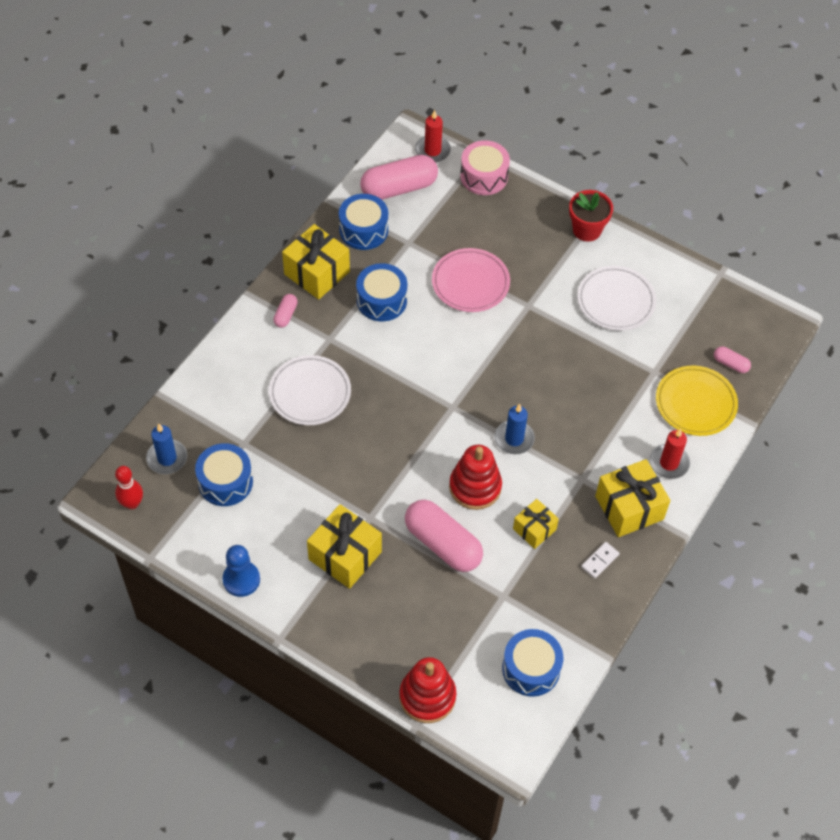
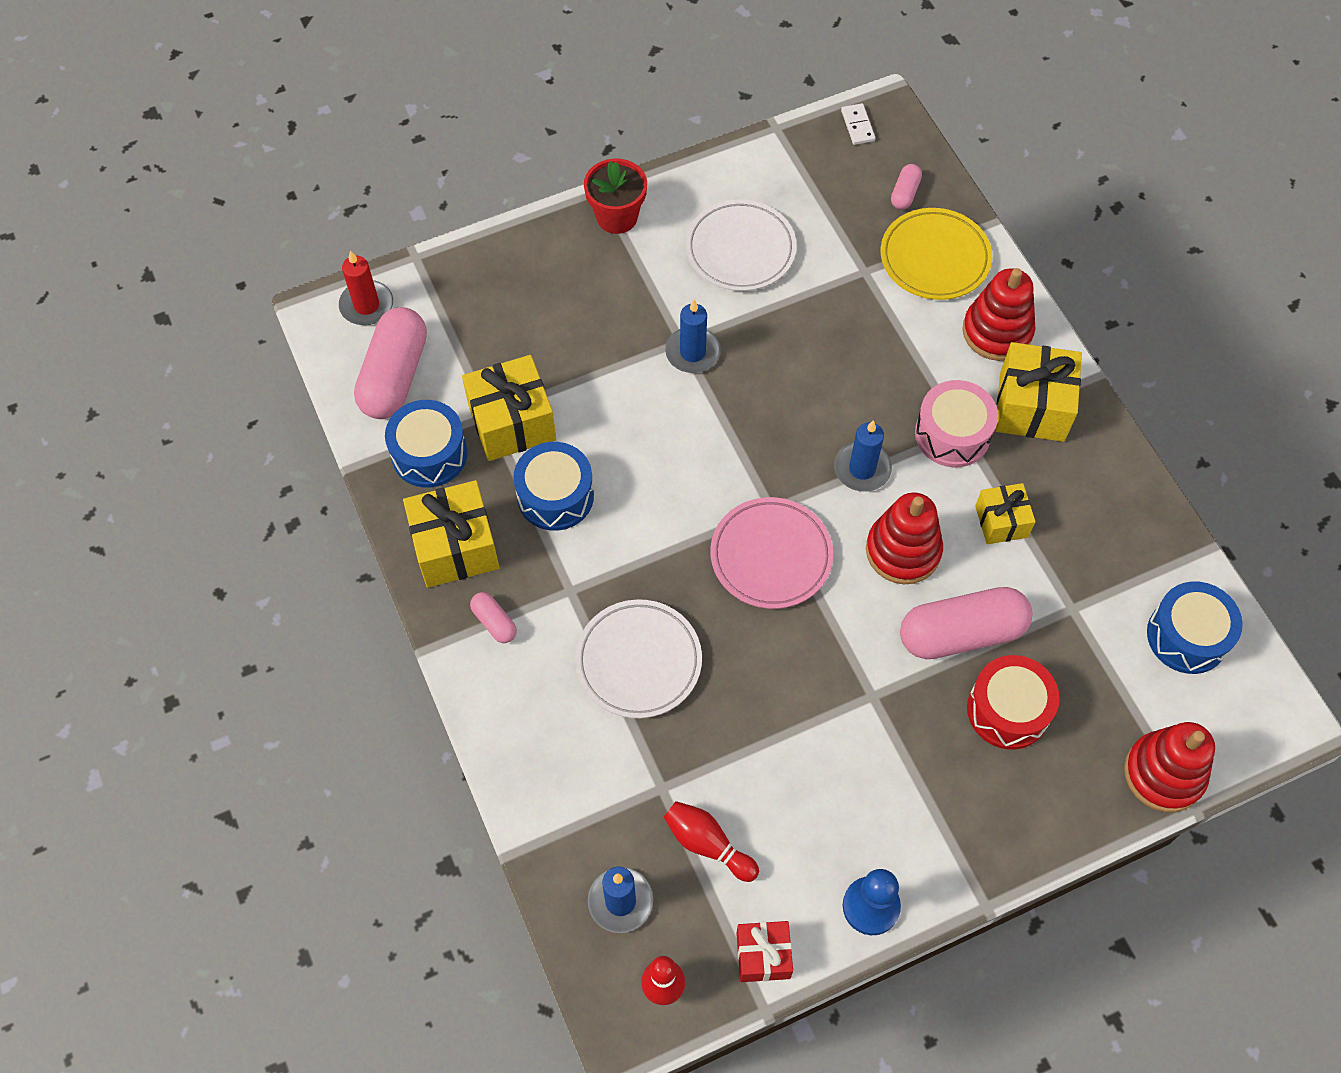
camera: 55 degrees left, 5 degrees up
(179, 541) = (763, 955): none -> red gift
(225, 482) = (707, 844): blue drum -> red bowling pin
(345, 555) = (910, 757): yellow gift -> yellow gift (512, 422)
(410, 592) = (1008, 710): none -> red drum
(470, 283) = (602, 383): pink plate -> pink plate (771, 556)
(484, 176) = (452, 274): pink drum -> pink drum (952, 434)
(525, 315) = (692, 352): none -> blue candle
(599, 561) = (1084, 479): white domino -> white domino (857, 126)
(669, 463) = (997, 332): red candle -> red stacking toy
(730, 364) = (905, 193): pink capsule -> pink capsule turned 45 degrees counterclockwise

